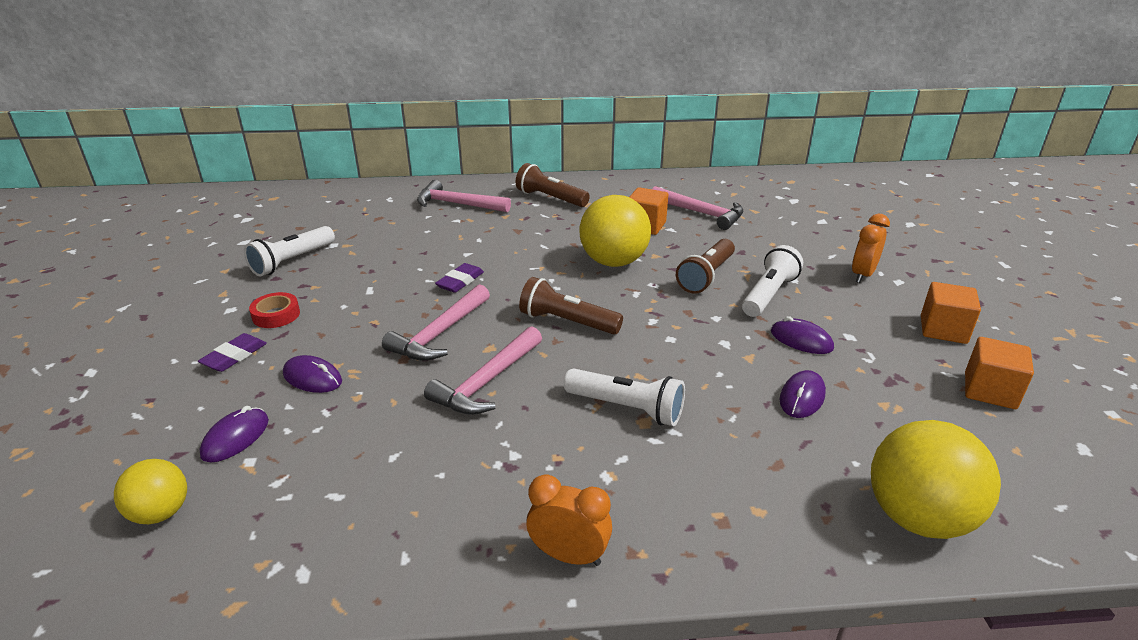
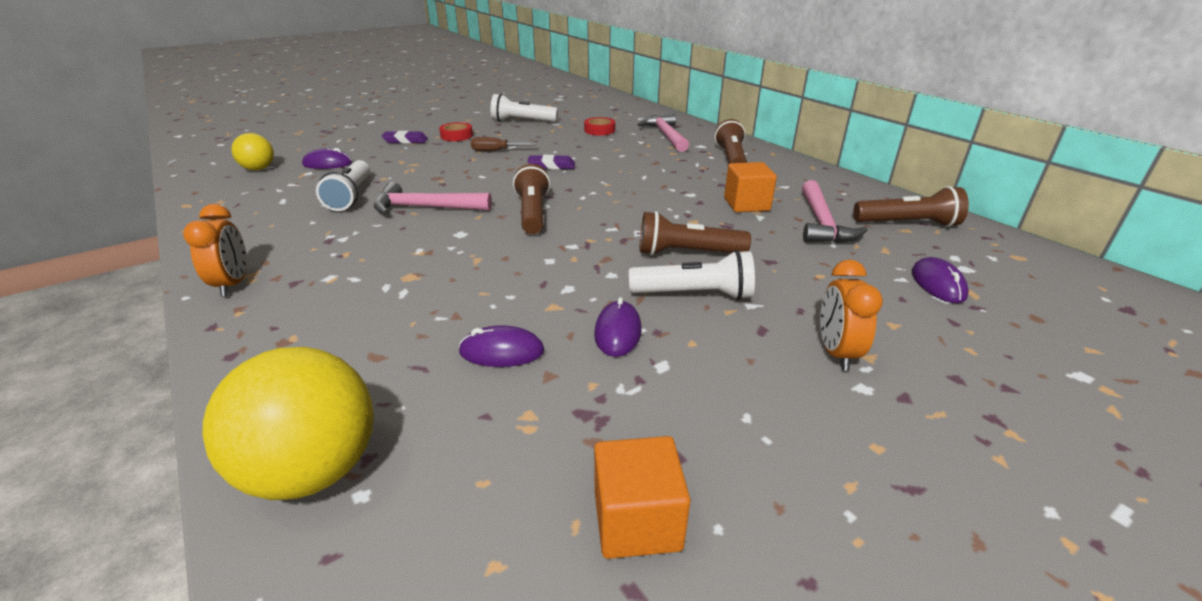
camera: 60 degrees right, 0 degrees up
(312, 378) = (396, 162): purple mouse -> purple mouse (938, 284)
(370, 301) = (496, 151): none -> brown screwdriver
(394, 229) = (599, 130): none -> red tape
(440, 333) = (475, 179): pink hammer -> none
(613, 262) = (655, 207): yellow ball -> none
(627, 408) = (424, 265): white flashlight -> white flashlight (351, 196)
(726, 189) = (908, 224): none -> brown flashlight
(862, 275) = (836, 353): orange clock -> orange clock turned 90 degrees counterclockwise
(943, 330) = (770, 450): orange cube -> none

